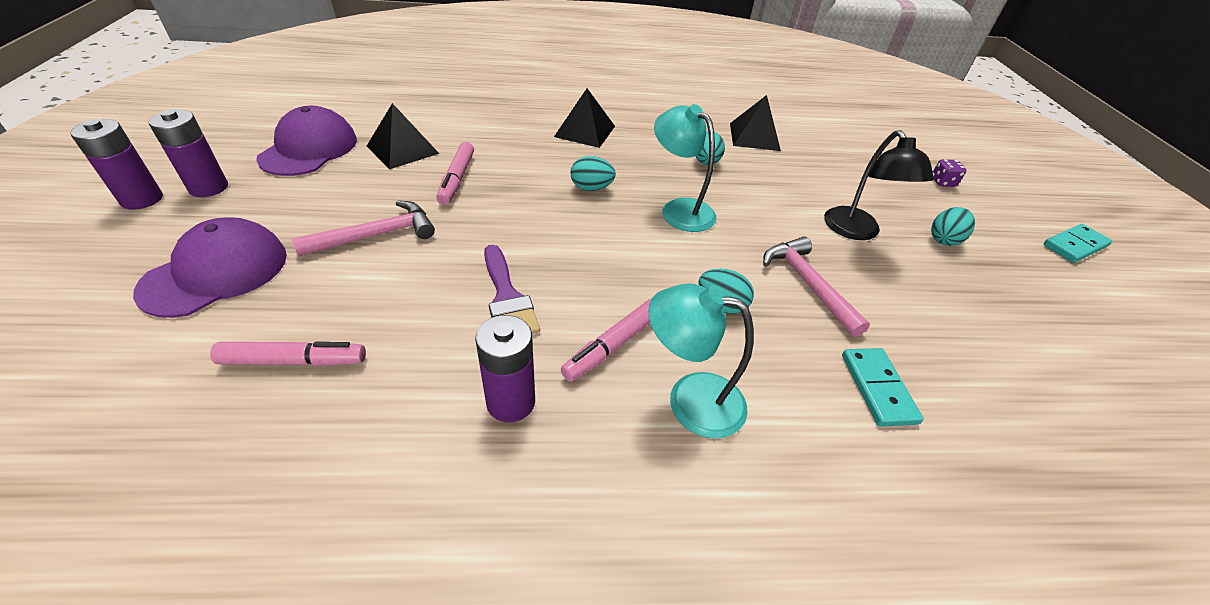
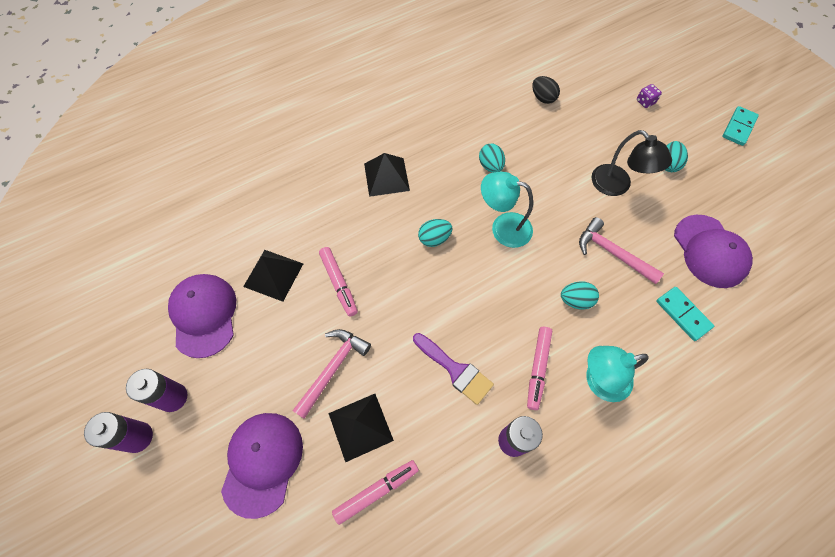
camera: 25 degrees left, 20 degrees up
(754, 136) = (505, 116): black pyramid -> black pyramid (360, 426)
(809, 139) = (543, 98): none -> black egg
(964, 341) = (710, 251): none -> purple cap

